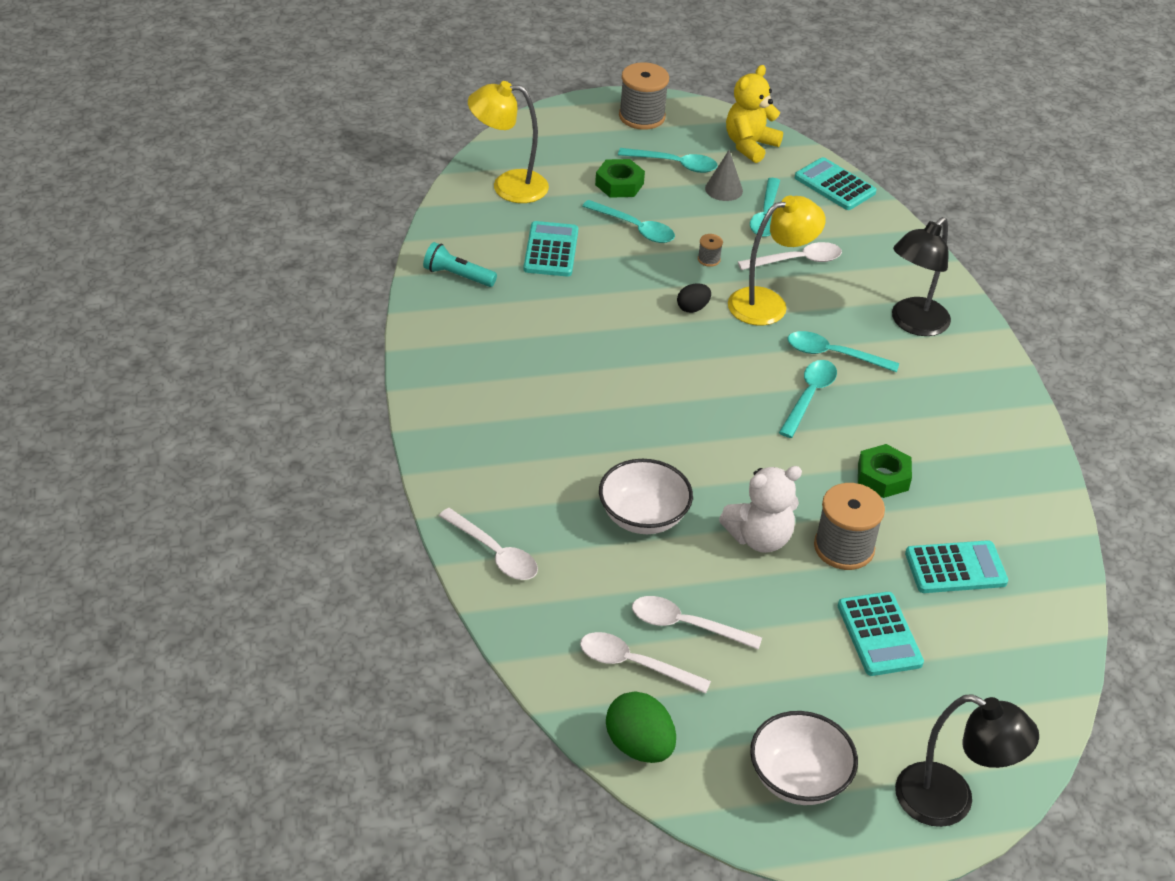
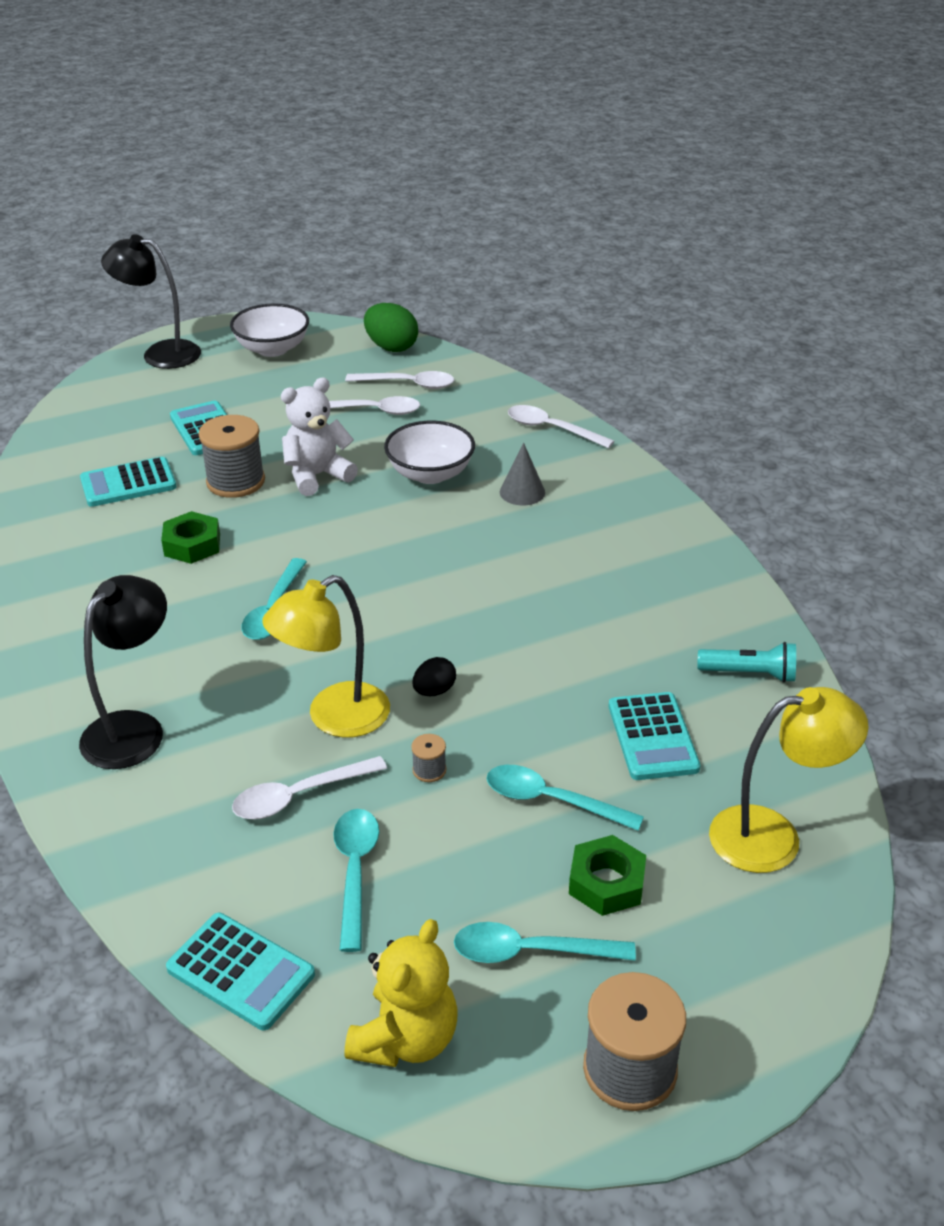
camera: 170 degrees right, 5 degrees down
(724, 189) = (433, 913): grey cone -> grey cone (522, 492)
(832, 354) = (245, 665): turquoise spoon -> none

